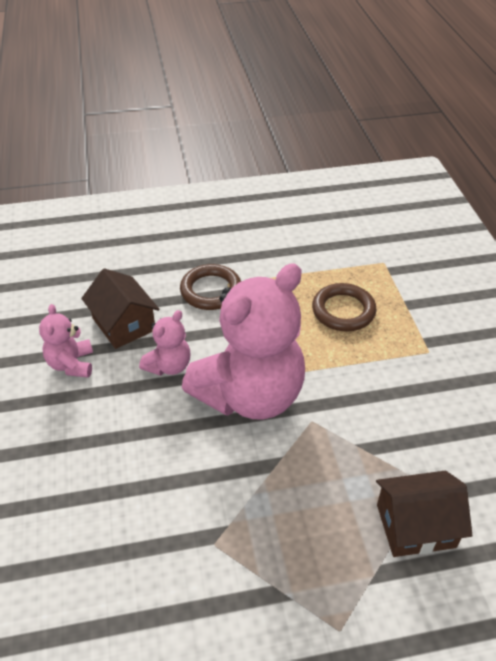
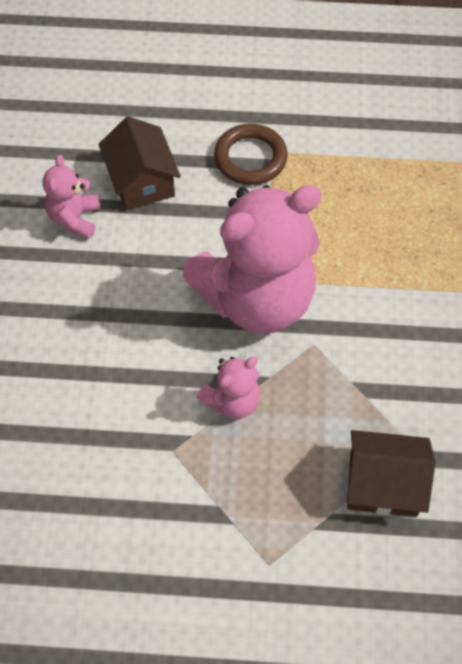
camera: 15 degrees right, 15 degrees up
(169, 366) = (178, 244): pink teddy bear -> pink teddy bear (232, 401)
(343, 311) = (396, 218): brown ring -> none

